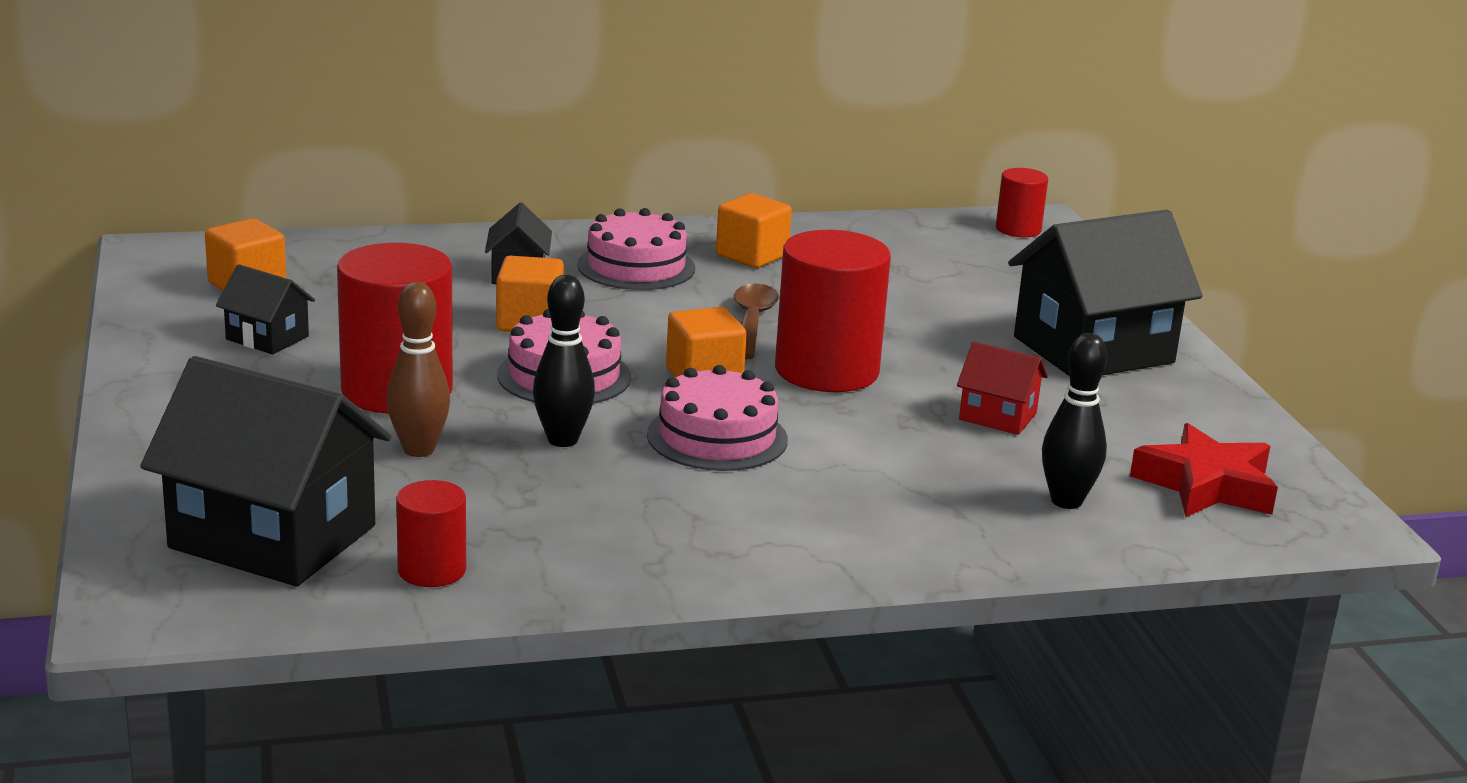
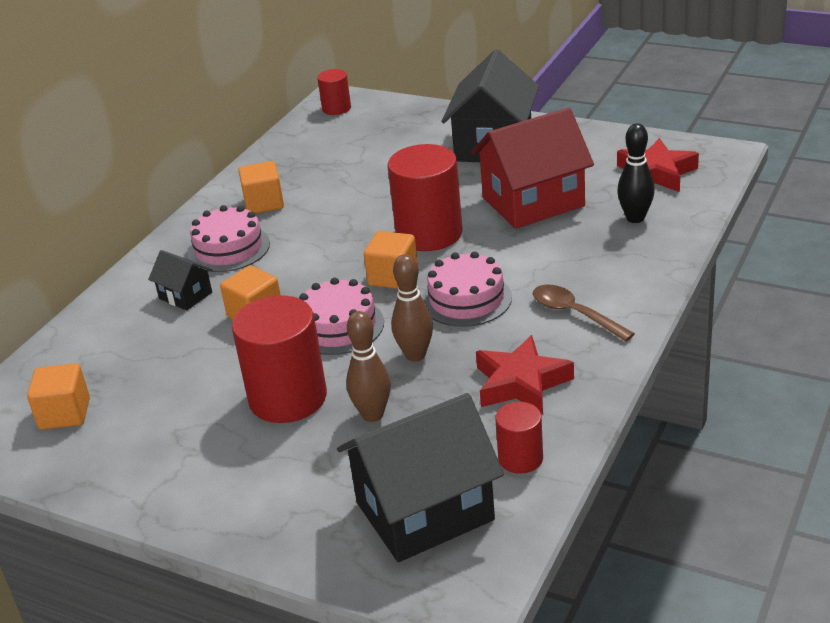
camera: 45 degrees left, 10 degrees up
(267, 338) = (154, 429): black house -> none
(562, 440) = (415, 355): black bowling pin -> brown bowling pin
(584, 526) = (521, 383): none -> red star
(751, 322) = (345, 235): brown spoon -> brown spoon (574, 314)
(998, 416) = (533, 202): red house -> red house, size x2.08

